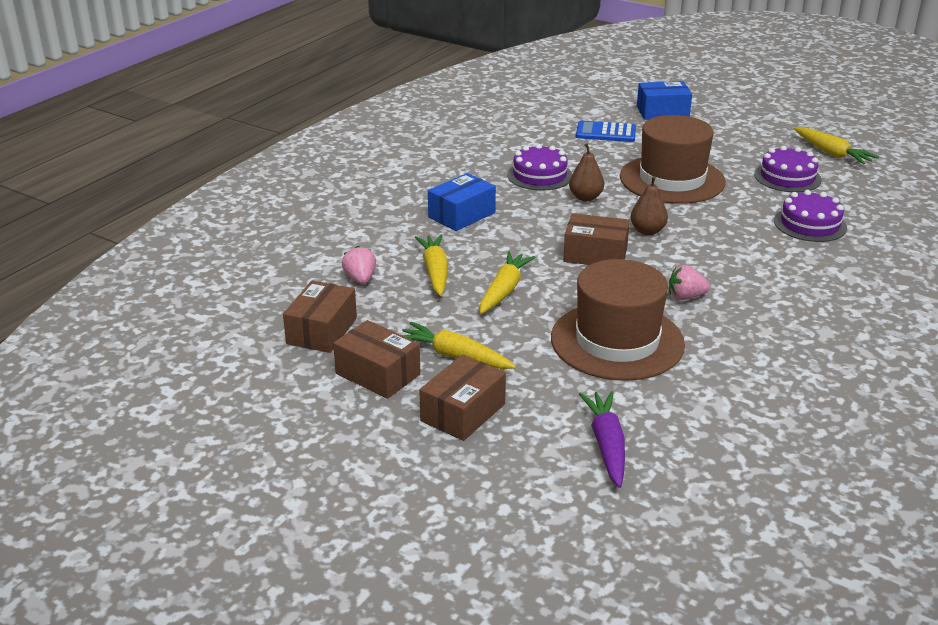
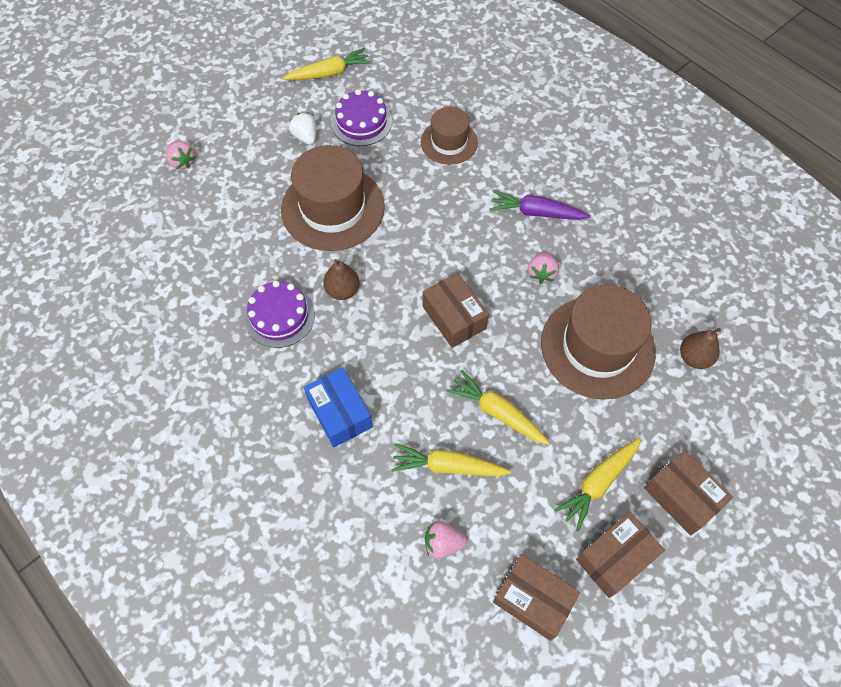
camera: 75 degrees left, 30 degrees up
(595, 254) = (454, 317): brown box -> brown box turned 60 degrees counterclockwise
(606, 133) = (207, 227): blue calculator -> none
(606, 445) = (735, 401): purple carrot -> purple carrot (536, 213)
(647, 231) = (424, 262): brown pear -> brown pear (694, 357)
(662, 112) = (182, 162): blue box -> pink strawberry
(741, 155) = (305, 137): none -> white strawberry
(810, 224) = (449, 142): purple cake -> brown hat

